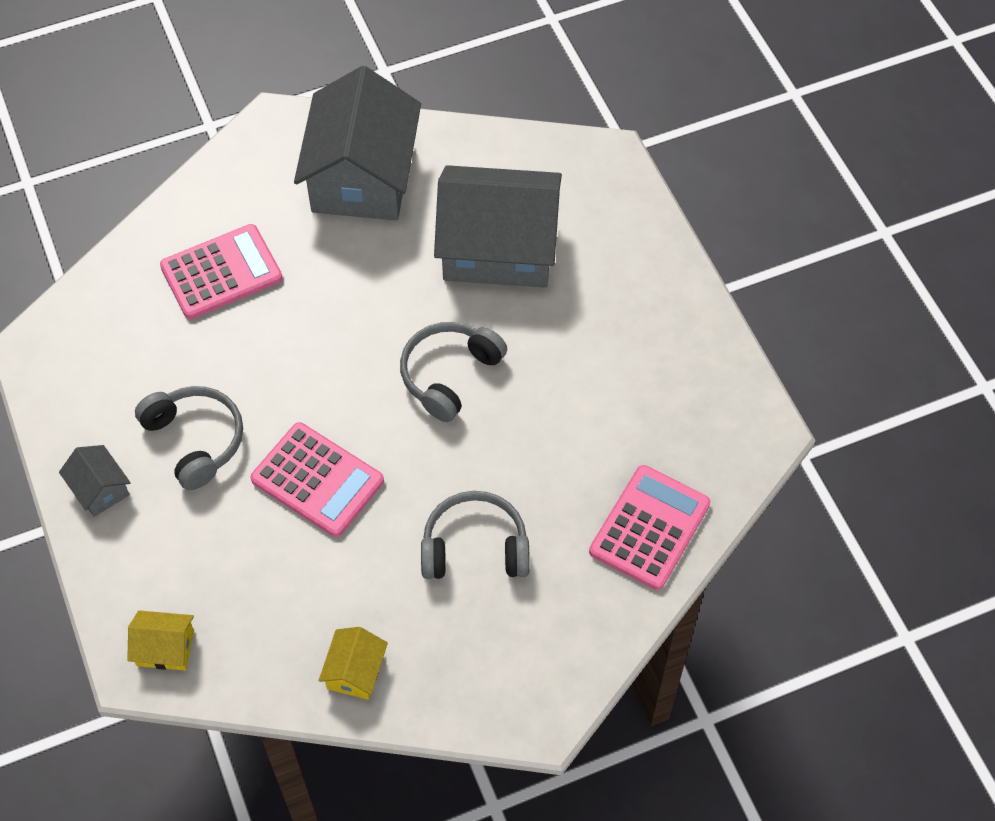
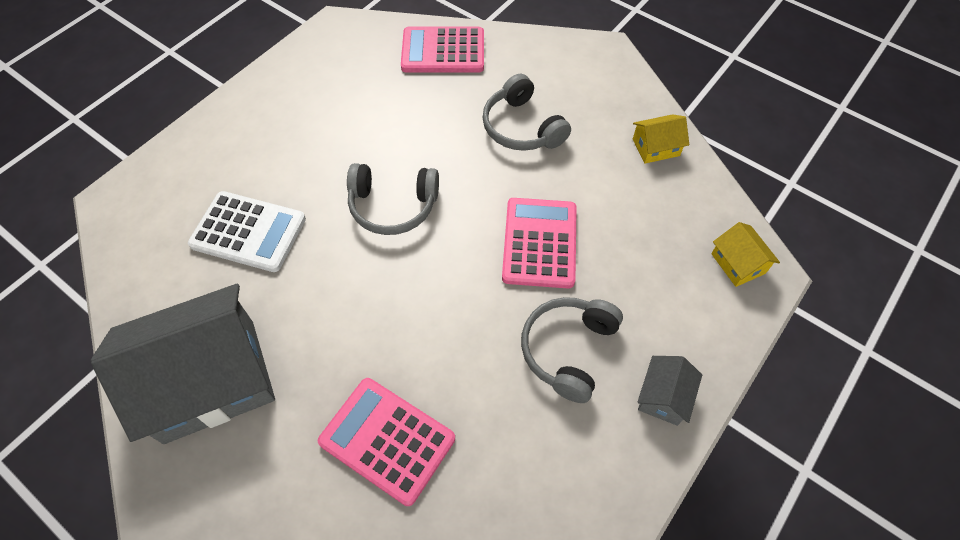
camera: 120 degrees left, 0 degrees up
(498, 248) = (248, 232): grey house -> white calculator

